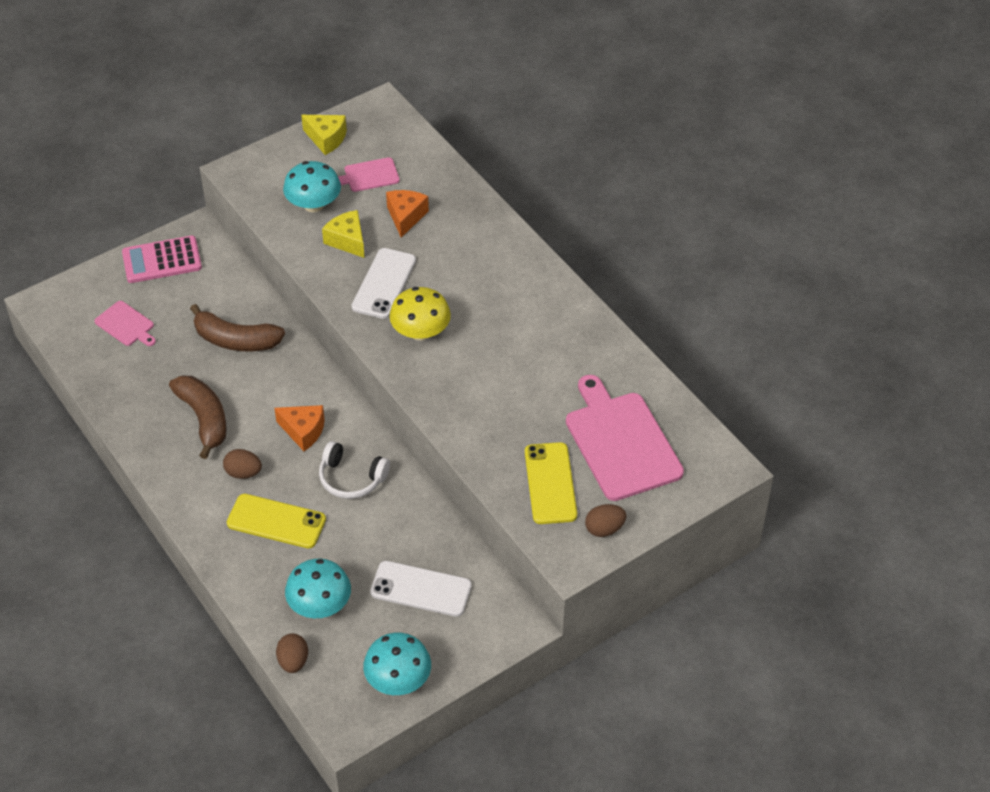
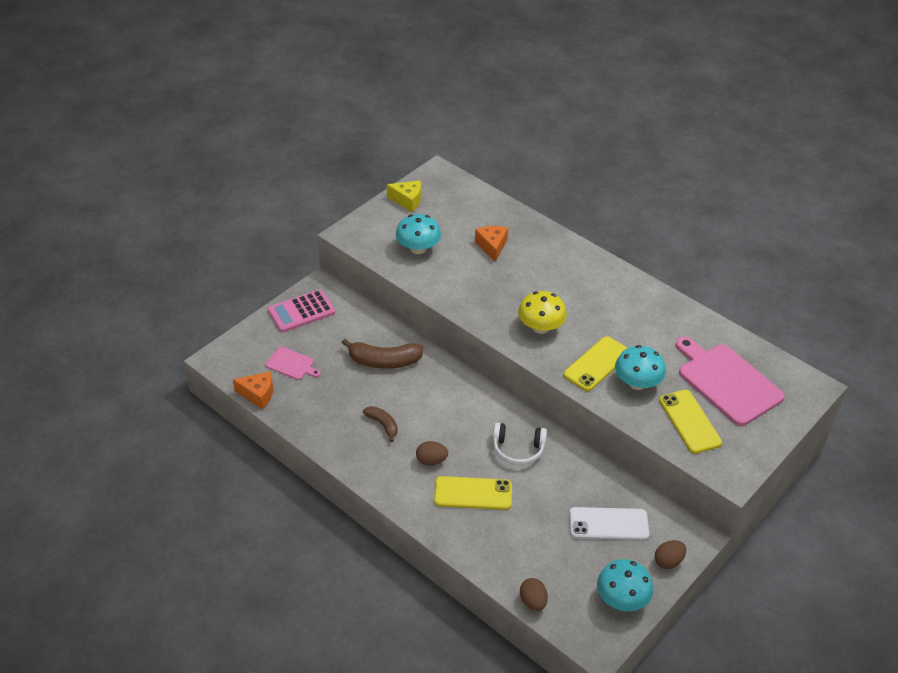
camera: 15 degrees left, 5 degrees down
(204, 419) = (383, 425): brown banana -> brown banana, size x0.58
(303, 431) = (465, 420): orange cheese -> orange cheese (258, 394)
(320, 605) = (535, 552): turquoise mushroom -> turquoise mushroom (637, 383)
(347, 240) = (455, 270): yellow cheese -> none
(369, 175) = (451, 221): pink cutting board -> none
(384, 284) = (497, 297): white phone -> none
(469, 391) = (597, 364): none -> yellow phone
(604, 529) = (746, 448): brown egg -> brown egg (668, 561)

